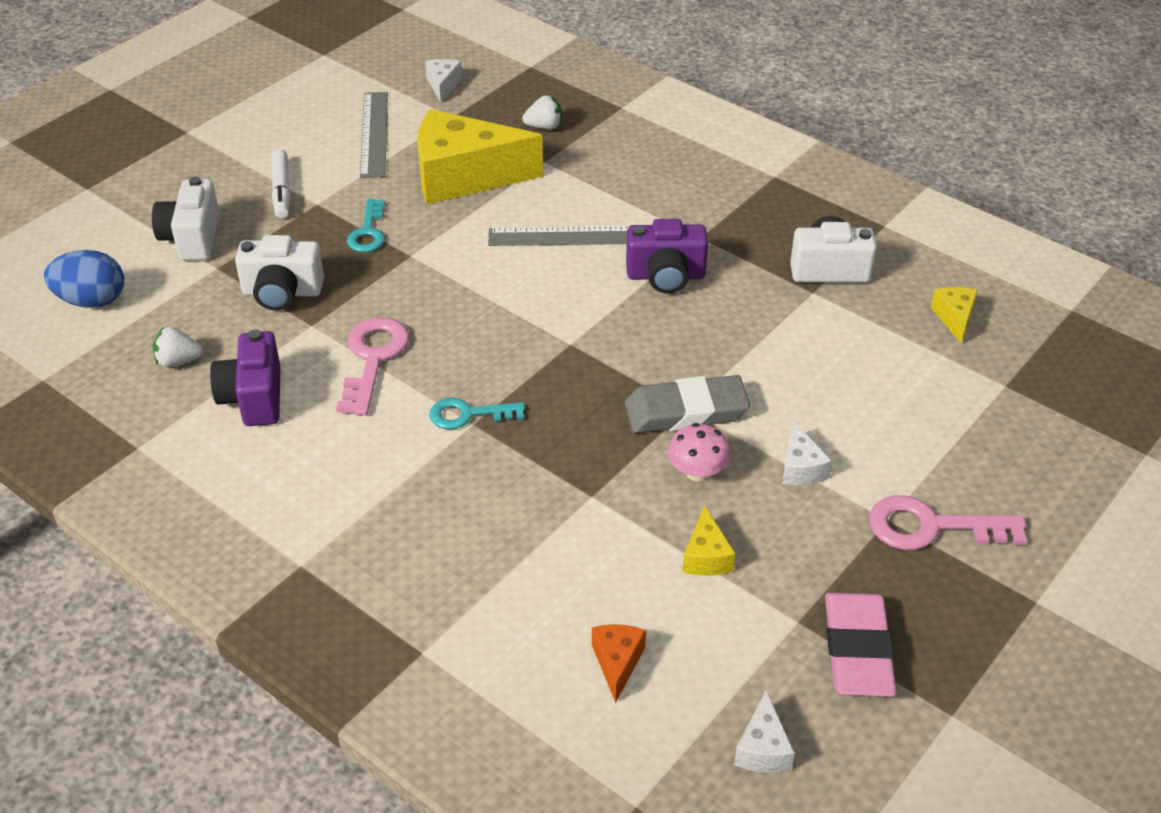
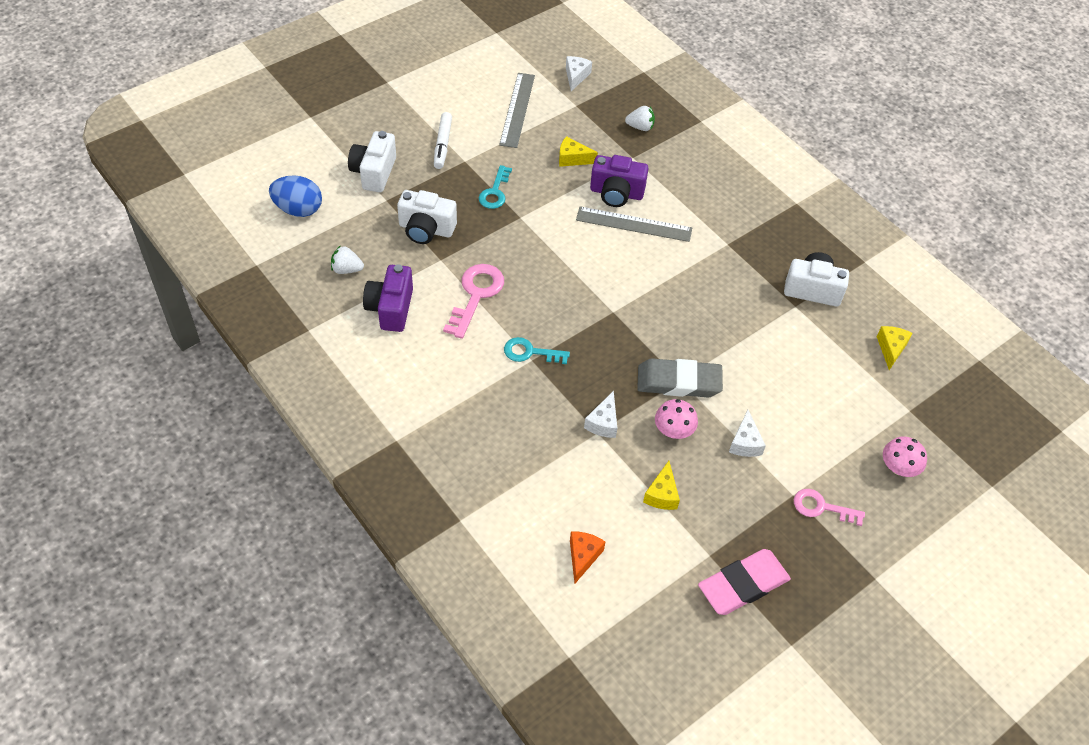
camera: 10 degrees right, 10 degrees up
(464, 176) = (572, 158): yellow cheese -> yellow cheese, size x0.43
(666, 276) = (694, 271): purple camera -> purple camera (616, 193)
(762, 748) = (660, 638): white cheese -> white cheese (603, 423)
(857, 650) = (743, 584): pink eraser -> pink eraser turned 45 degrees clockwise
(932, 527) = (821, 507): pink key -> pink key, size x0.66
(1016, 456) = (898, 467): none -> pink mushroom

